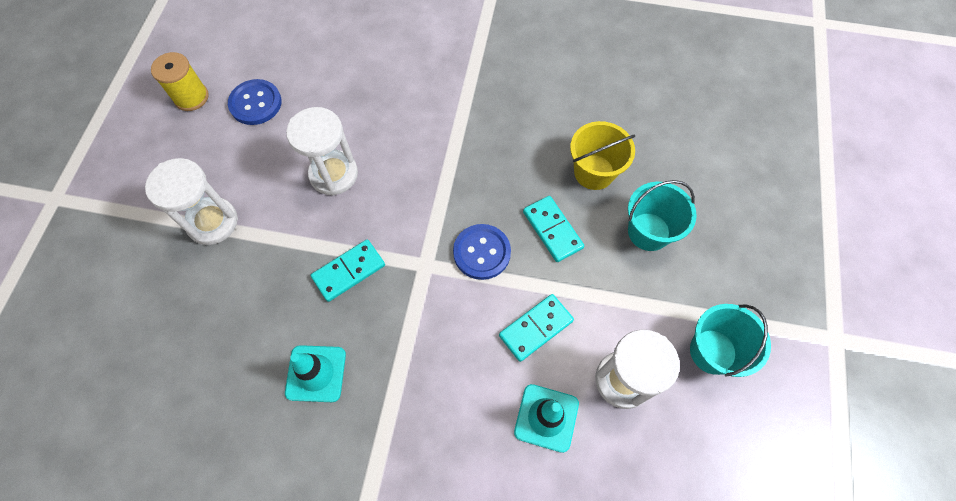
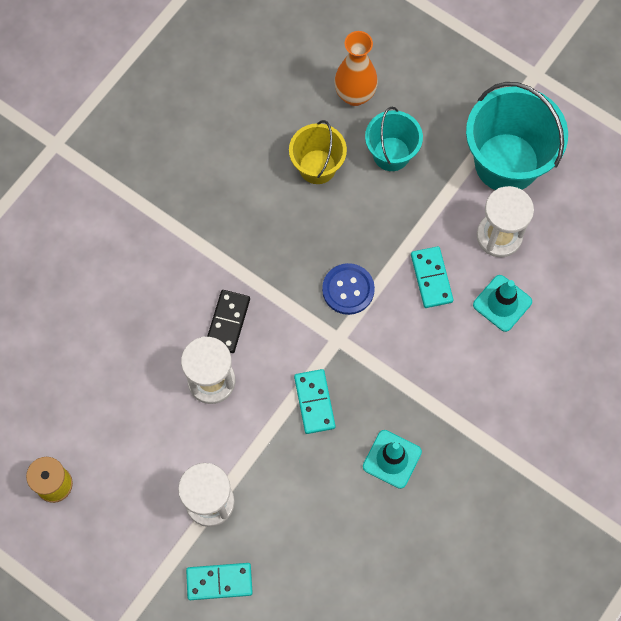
camera: 65 degrees left, 5 degrees up
(255, 103) = (94, 425): blue button -> none
(397, 163) = (227, 322): none -> black domino
(552, 230) = (354, 225): turquoise domino -> turquoise domino (219, 582)
(688, 173) = (355, 95): none -> orange vase
(712, 351) = (506, 162): turquoise bucket -> turquoise bucket, size x1.72

